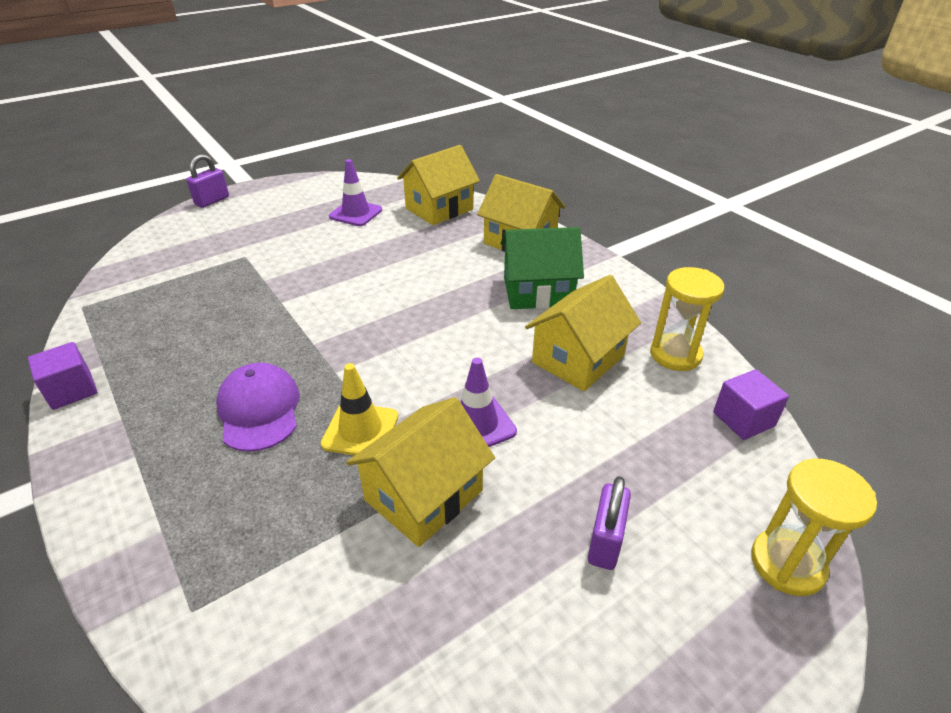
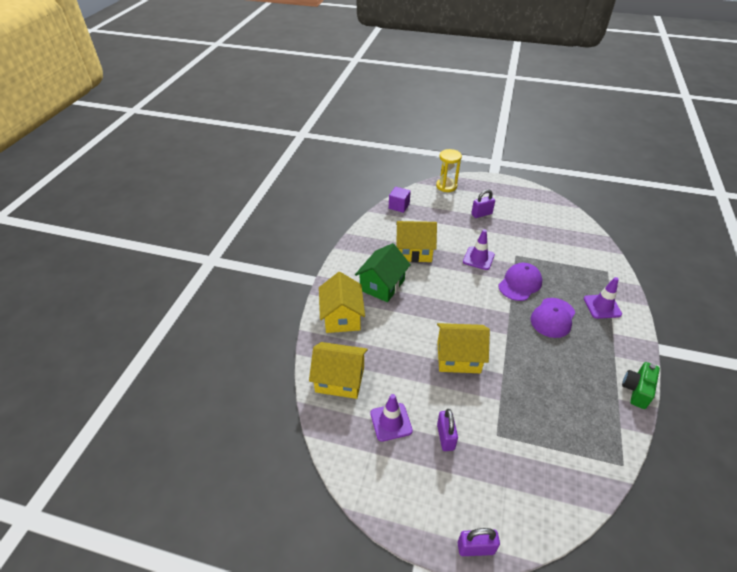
camera: 130 degrees left, 5 degrees up
(72, 390) = (636, 390): purple cube -> green camera
(173, 496) = (602, 306): none -> purple traffic cone
(295, 230) = (445, 437): none -> purple padlock
(360, 430) = (520, 283): yellow traffic cone -> purple cap
(424, 495) = (518, 253): yellow house -> yellow house (458, 357)
(538, 292) = (382, 285): green house -> green house turned 75 degrees clockwise
(675, 354) = (381, 230): yellow hourglass -> none

